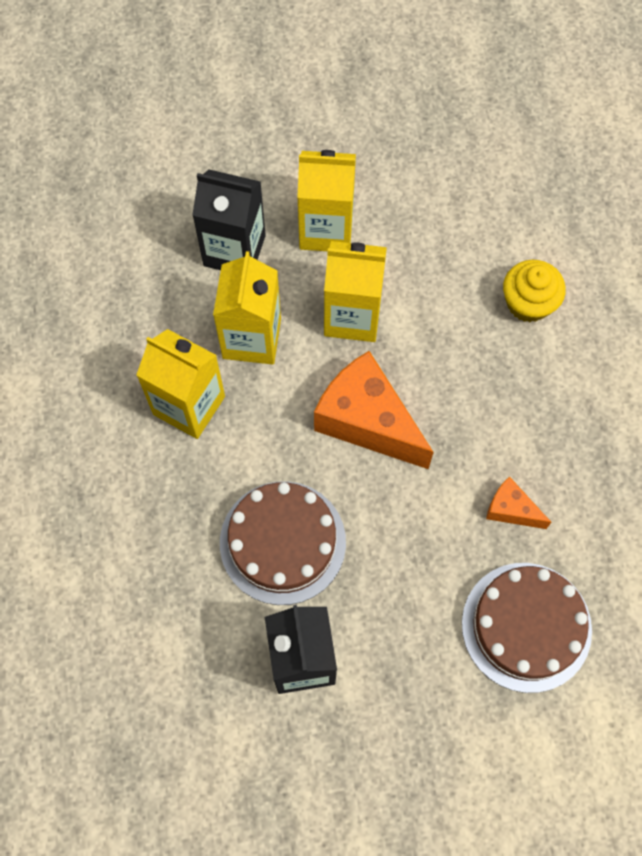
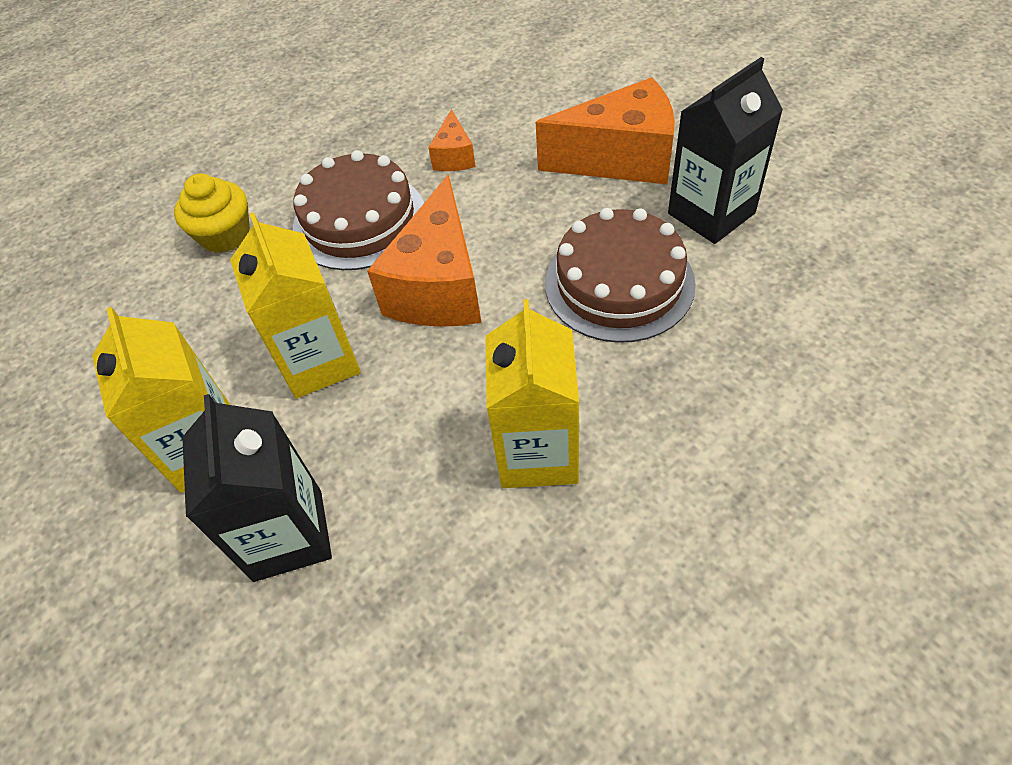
camera: 115 degrees left, 15 degrees down
(252, 338) = (406, 440): yellow carton -> none
(413, 638) = (620, 159): none -> orange cheese
(526, 626) = (548, 108): brown cake -> brown cake (359, 220)

